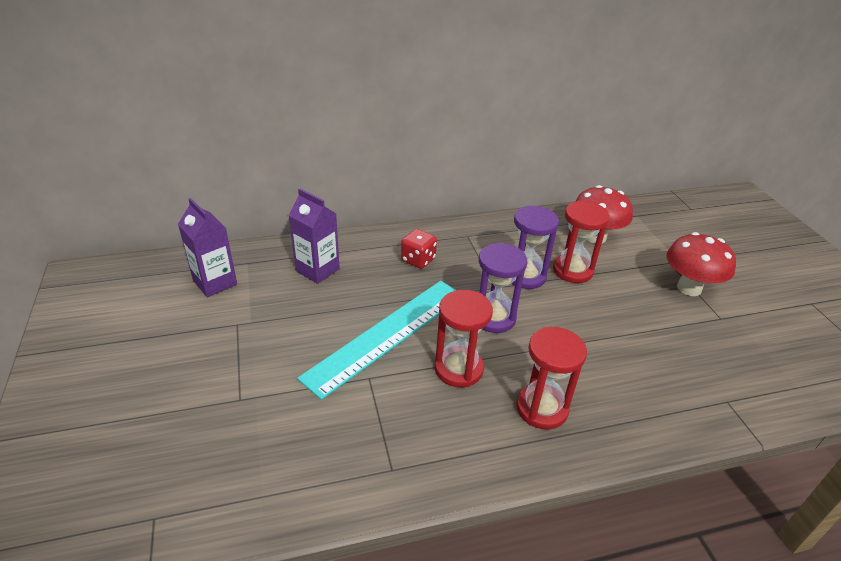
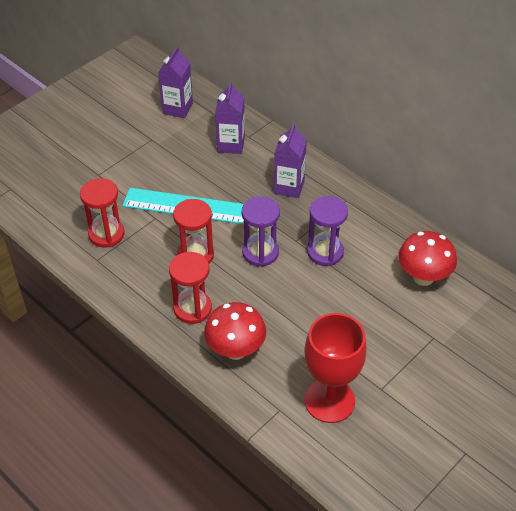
camera: 60 degrees right, 10 degrees up
(418, 260) = (289, 187): red dice -> purple carton
(572, 270) = (359, 277): red hourglass -> red hourglass (106, 234)
(689, 288) = (405, 359): red mushroom -> red mushroom (235, 350)
(725, 358) = (329, 400): none -> red goblet

